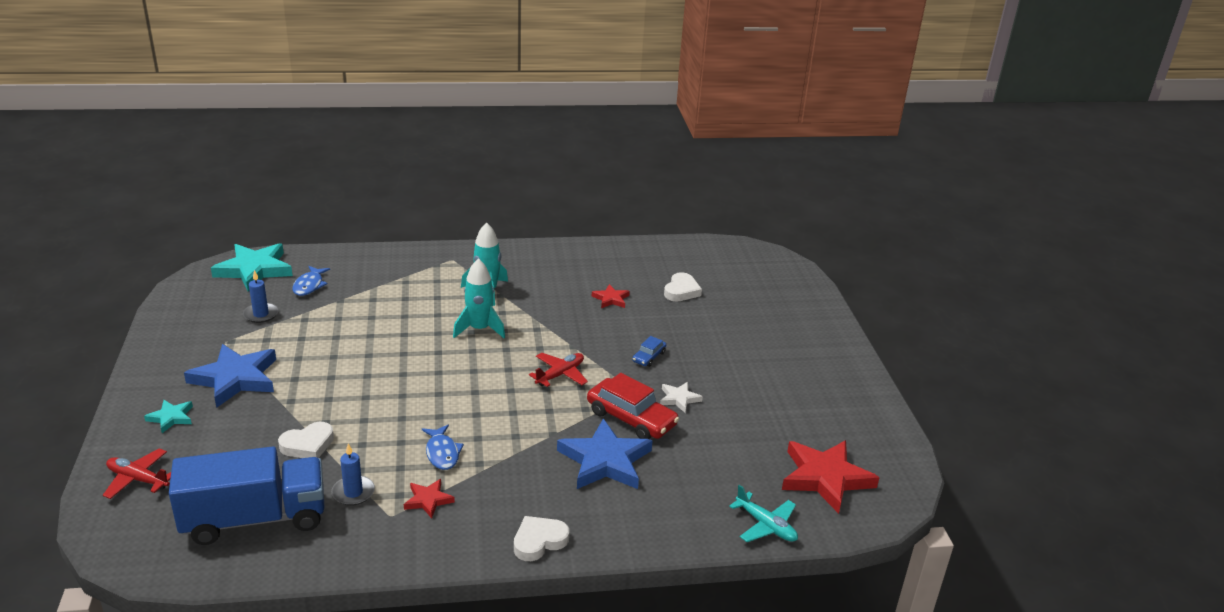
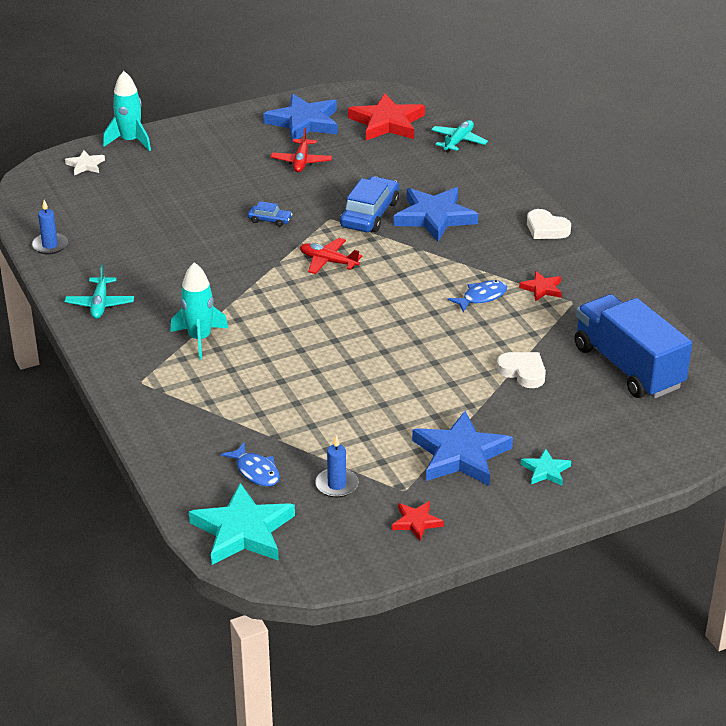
camera: 105 degrees left, 5 degrees up
(138, 479) = (636, 451): red plane -> red plane (301, 161)
(309, 285) = (256, 471): blue fish -> blue fish turned 60 degrees clockwise
(353, 492) = (561, 328): blue candle -> blue candle (50, 245)
(479, 329) = (279, 325): turquoise rocket -> turquoise rocket (130, 141)
(563, 258) = (100, 304): none -> turquoise plane
(611, 299) = (175, 258): red star -> red star (416, 522)
(631, 418) = (370, 214): red car -> blue car
(679, 399) = (326, 196): white star -> white star (85, 165)
(681, 291) = (136, 219): white heart -> none
(838, 417) = (304, 122): none -> blue star

